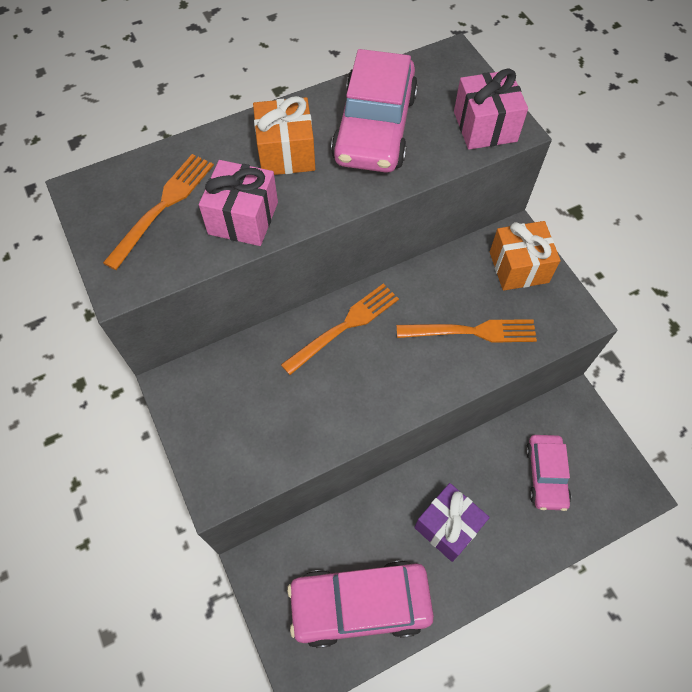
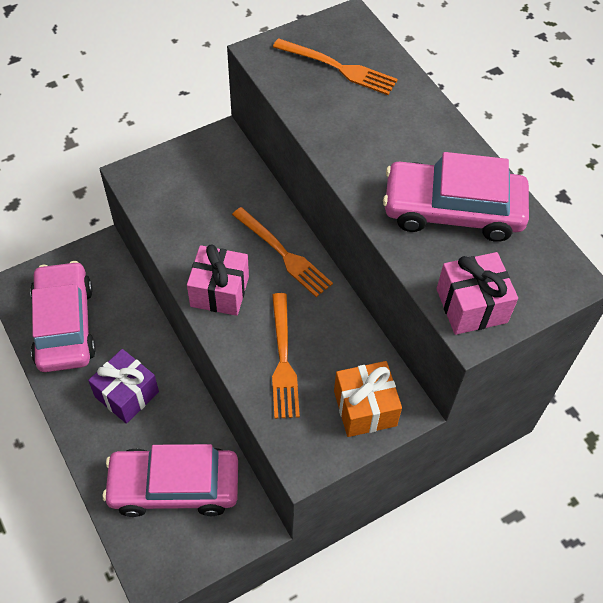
camera: 85 degrees right, 5 degrees down
(243, 218) = (331, 119): pink gift -> pink gift (219, 291)
(286, 153) = (409, 144): orange gift -> none
(545, 475) = (174, 486): pink car -> pink car, size x1.67

